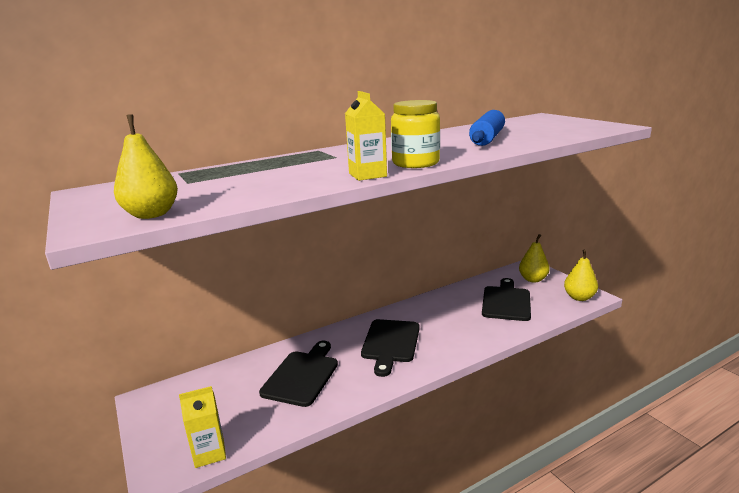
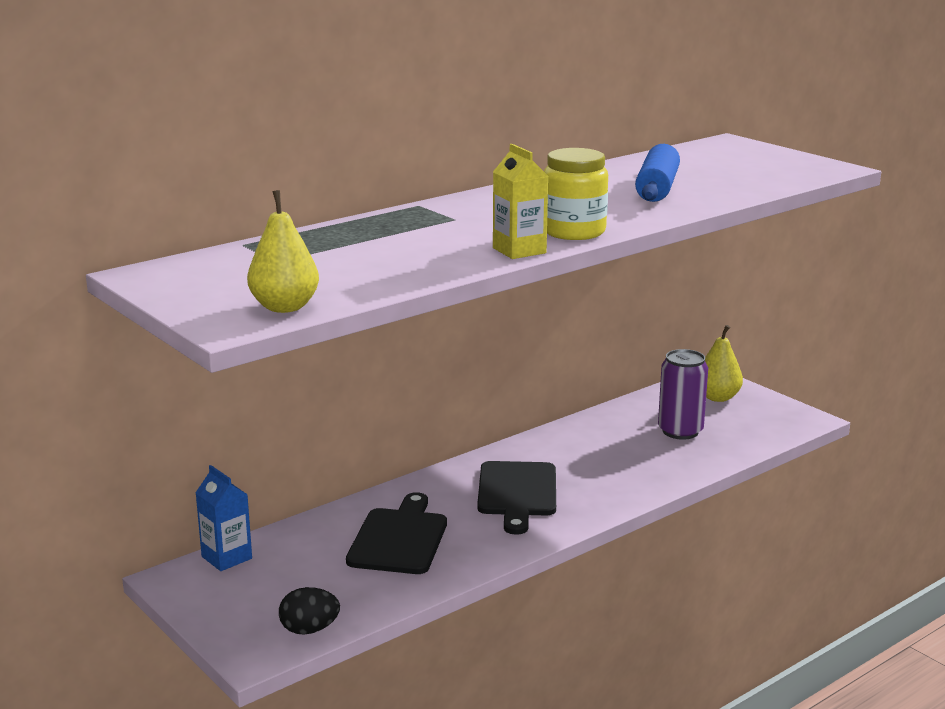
camera: 10 degrees left, 0 degrees up
(186, 384) = (226, 557): none -> blue carton
(209, 453) = (309, 630): yellow carton -> black egg
(506, 302) = (680, 431): black cutting board -> purple can
(579, 297) = (788, 422): yellow pear -> none

